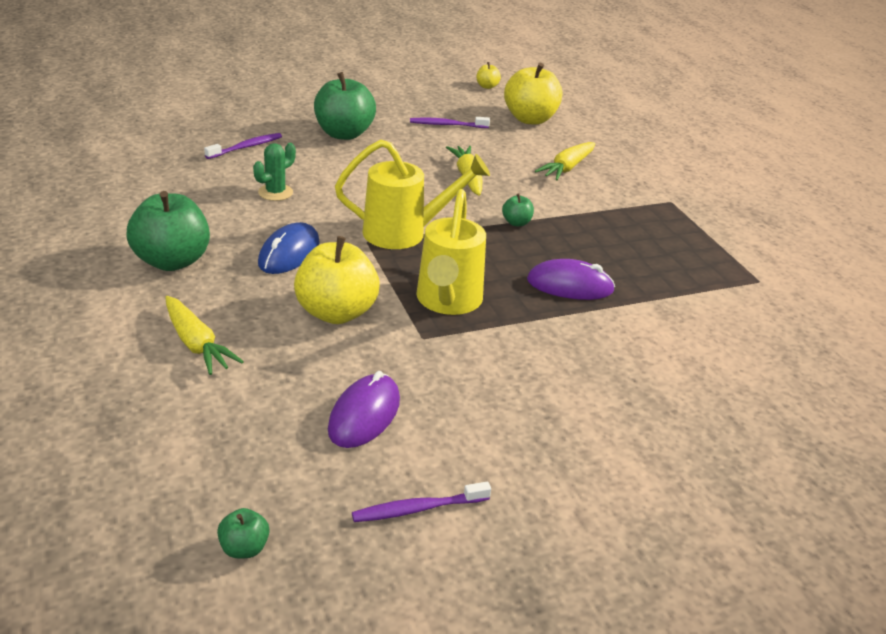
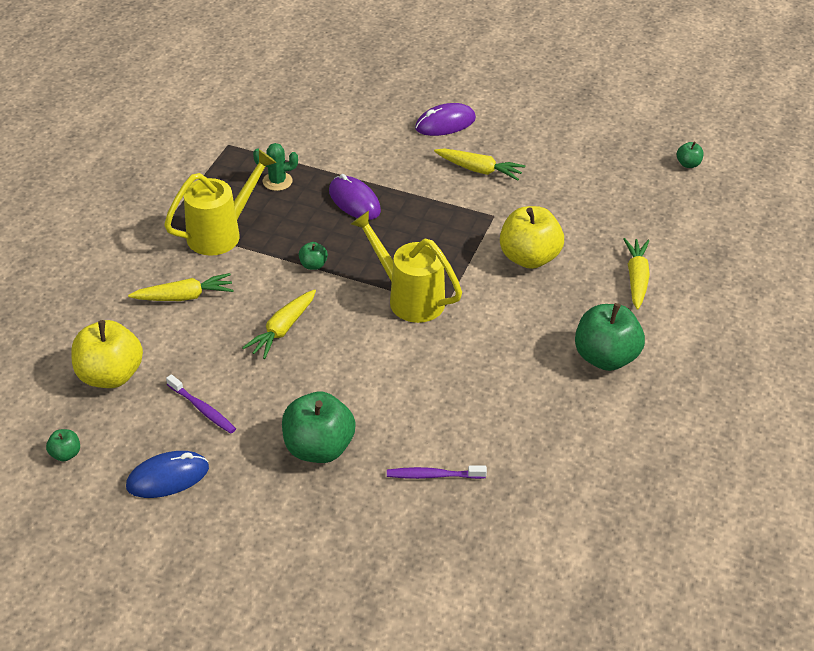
camera: 135 degrees left, 10 degrees up
(275, 192) = (464, 394): green cactus -> green cactus (277, 181)
(289, 253) = (514, 322): blue mouse -> blue mouse (168, 477)
(364, 415) = (576, 191): purple mouse -> purple mouse (445, 123)
(418, 509) = (595, 140): purple toothbrush -> none
(448, 301) = (448, 230): yellow watering can -> yellow watering can (220, 233)
(487, 86) = (65, 454): yellow apple -> green apple
(504, 381) = (479, 170): none -> yellow carrot

